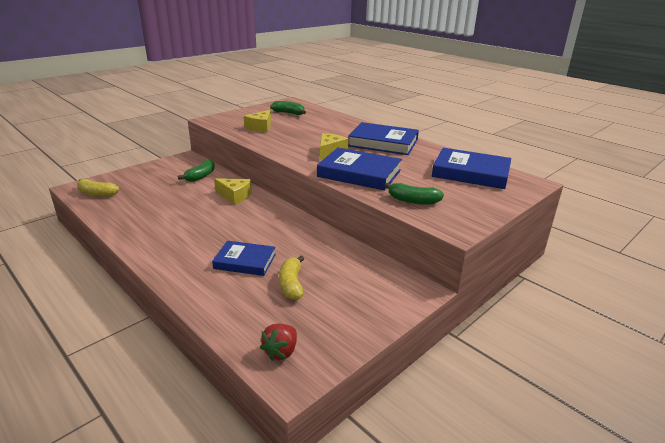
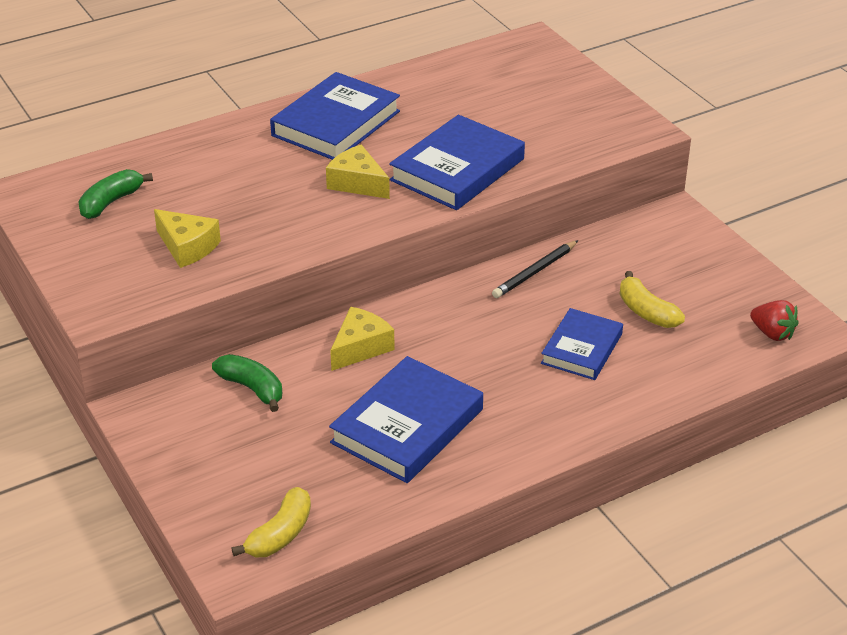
camera: 75 degrees left, 10 degrees up
(291, 284) = (646, 312): yellow banana -> yellow banana turned 45 degrees clockwise
(320, 238) = (535, 272): none -> black pencil
(413, 201) = (562, 143): green banana -> none
(471, 173) = (486, 76): blue book -> blue book (407, 426)

